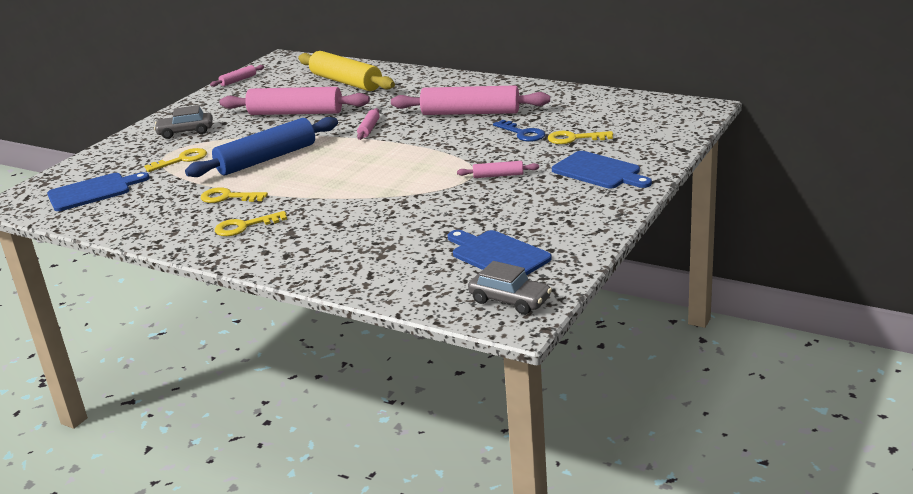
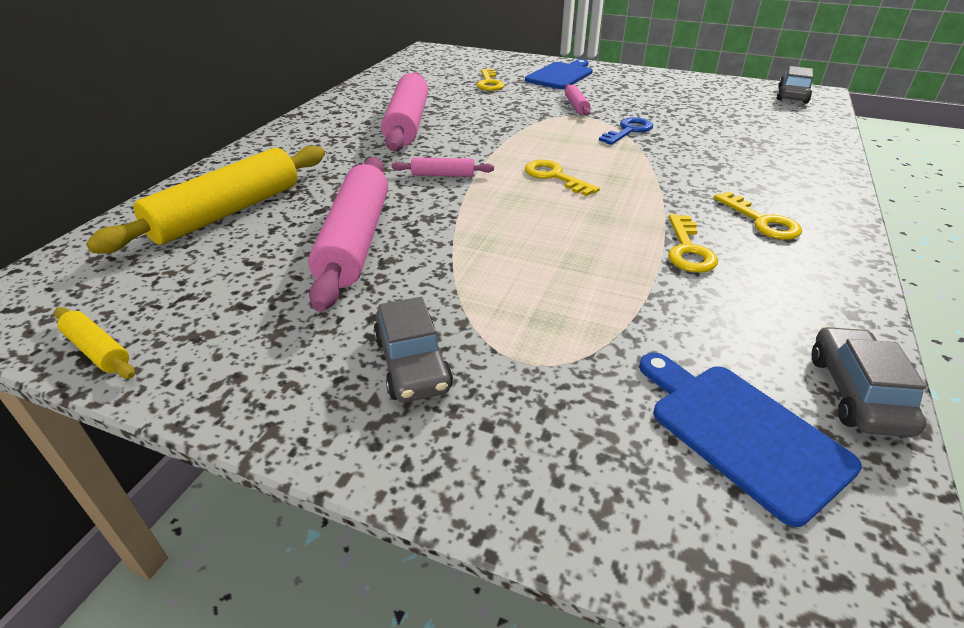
camera: 100 degrees left, 10 degrees up
(88, 220) = (856, 393): none -> grey car
(182, 160) = (560, 332): yellow key -> yellow key (554, 177)
(238, 80) = (97, 350): pink rolling pin -> yellow rolling pin
(267, 159) = (548, 239): blue rolling pin -> none
(498, 255) = (728, 101): blue cutting board -> none
(522, 133) = (473, 100): blue key -> blue key (629, 131)

